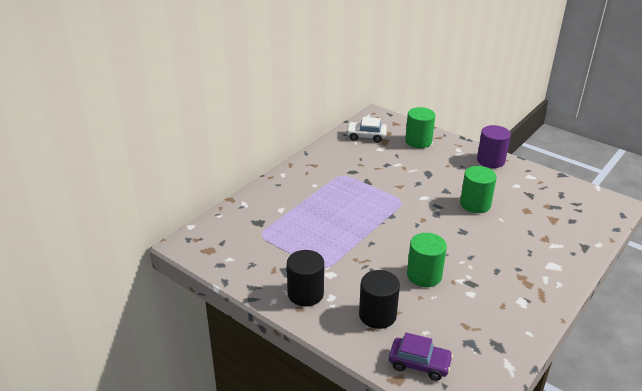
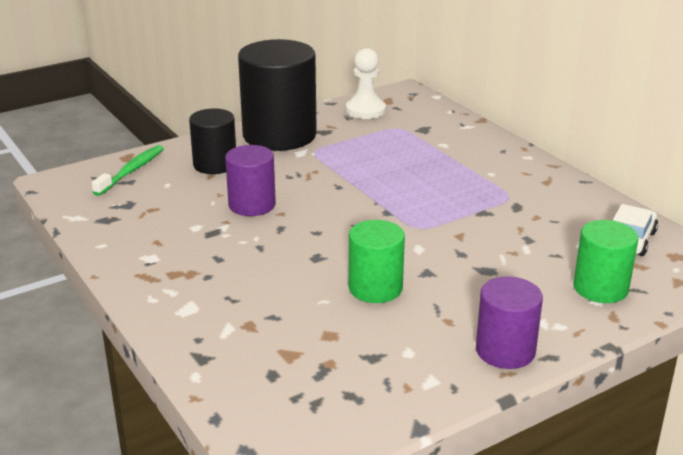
camera: 110 degrees right, 5 degrees down
(235, 257) = (365, 110): none -> white pawn
(305, 294) = (279, 135): black cylinder -> black cylinder, size x1.79
(419, 364) = (131, 171): purple car -> green toothbrush
(424, 275) = (252, 205): green cylinder -> purple cylinder

